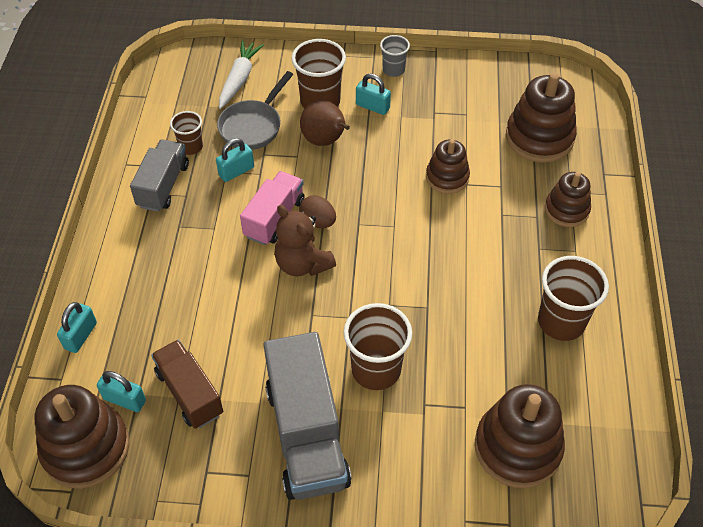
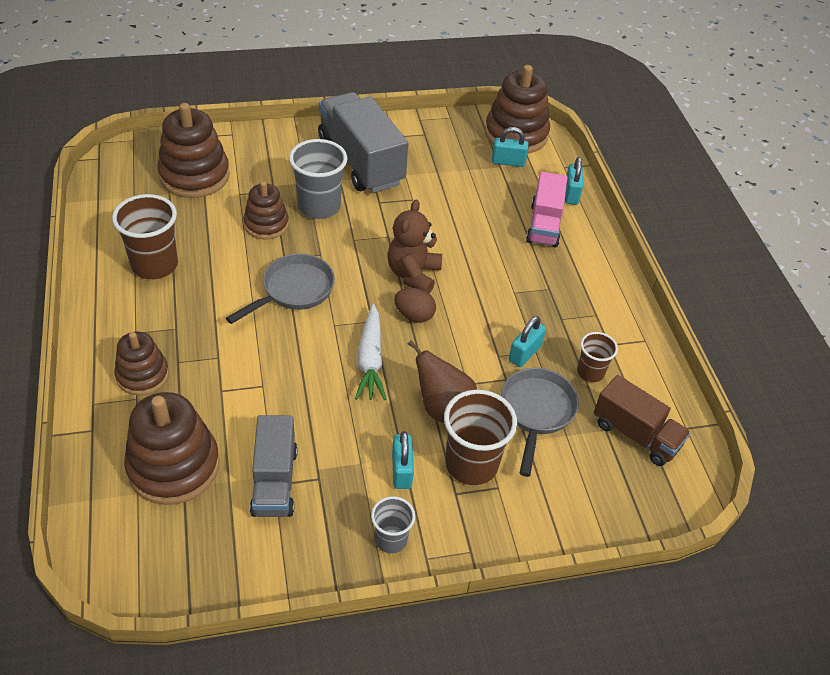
camera: 160 degrees right, 5 degrees down
(163, 186) = (590, 324): grey truck -> grey truck (274, 481)
(190, 393) = (462, 172): brown truck -> brown truck (635, 434)
(239, 79) = (590, 477): white carrot -> white carrot (370, 360)
(274, 218) = (460, 311): pink truck -> pink truck (544, 225)
(302, 264) = (413, 274): brown teddy bear -> brown teddy bear turned 105 degrees counterclockwise
(372, 106) = (401, 470): turquoise padlock -> turquoise padlock turned 75 degrees clockwise
(376, 369) = (319, 206): brown cup -> grey cup
(424, 267) = (293, 290): none -> grey pan
(447, 177) = (286, 389): brown stacking toy -> brown stacking toy (266, 224)

